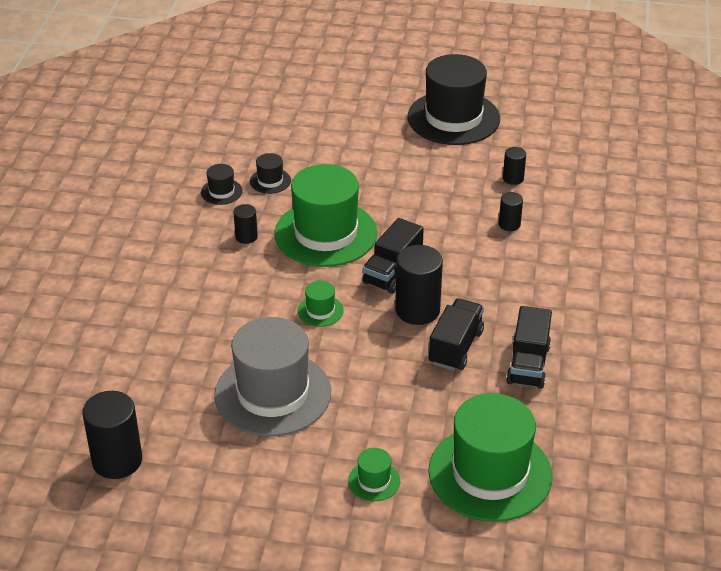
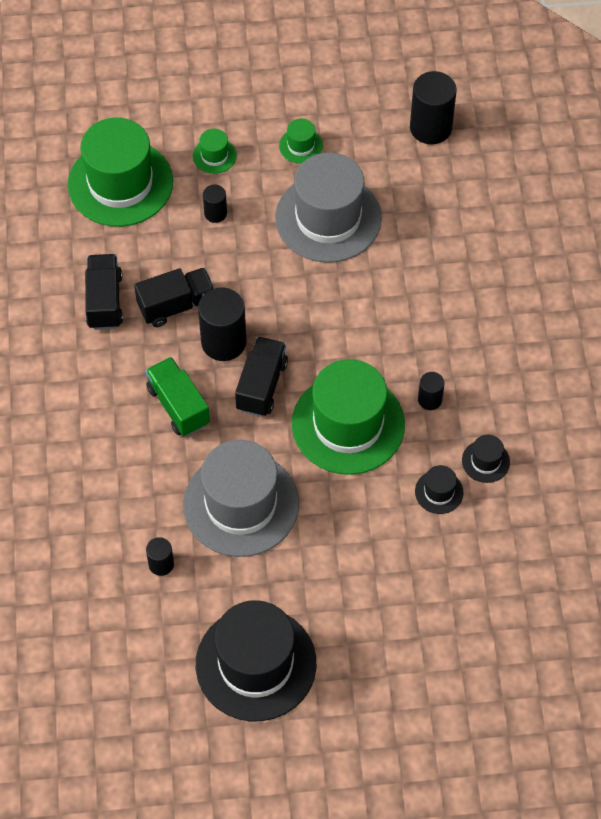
camera: 165 degrees right, 20 degrees up
(320, 311) = (318, 319): green hat -> green hat (301, 145)
(437, 201) = (241, 504): none -> grey hat
(455, 347) = (176, 305): black truck -> black truck turned 120 degrees counterclockwise
(473, 272) = (178, 406): none -> green truck
(509, 224) = (153, 485): black cylinder -> black cylinder (215, 213)

